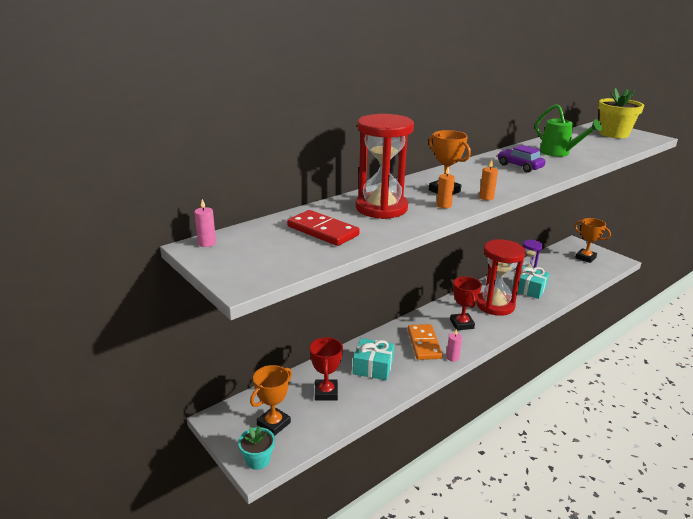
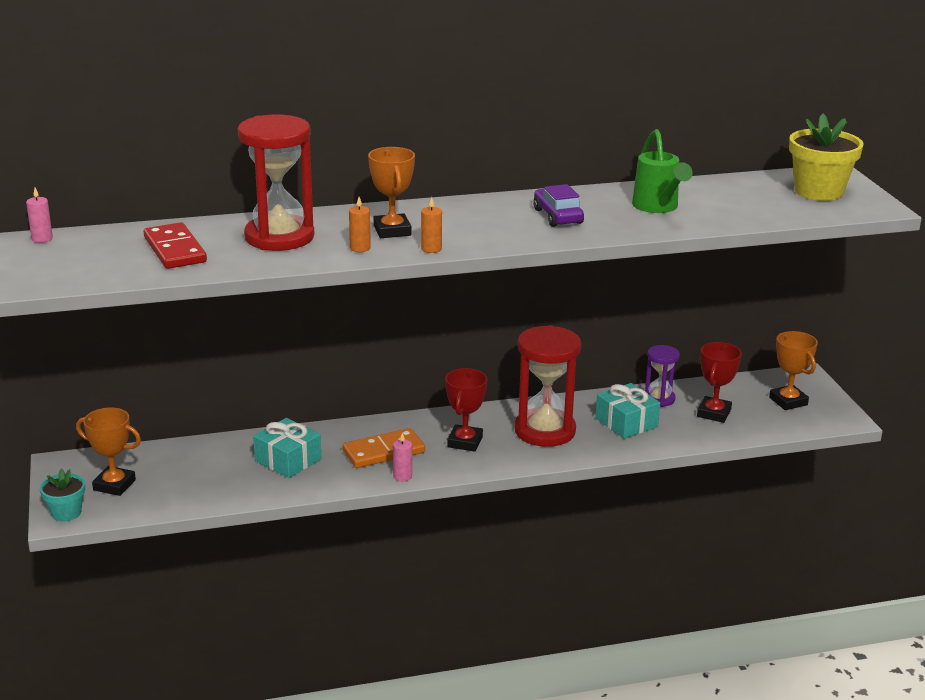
camera: 25 degrees right, 0 degrees up
(273, 424) = (114, 485): orange trophy -> orange trophy turned 45 degrees clockwise
(326, 392) = (203, 471): red trophy -> red trophy (714, 413)
(424, 344) = (383, 451): orange domino -> orange domino turned 45 degrees clockwise

